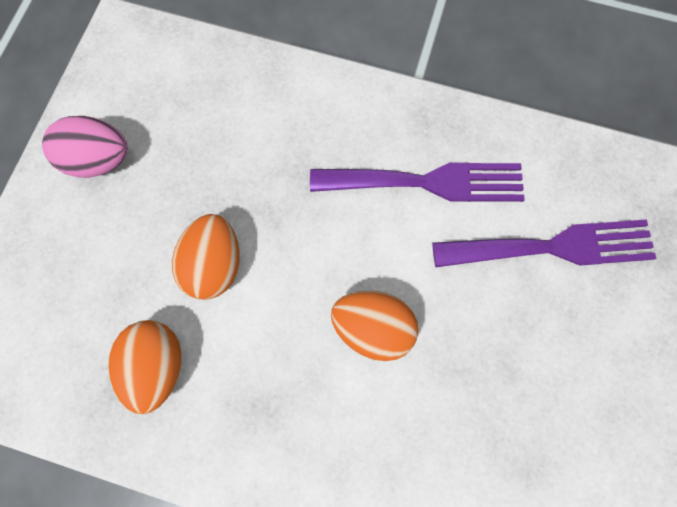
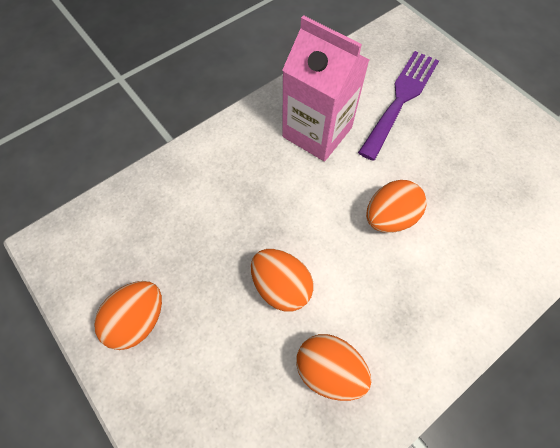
camera: 55 degrees left, 10 degrees down
(100, 160) = (138, 320): pink egg -> orange egg
(428, 182) = (317, 132): purple fork -> pink carton

